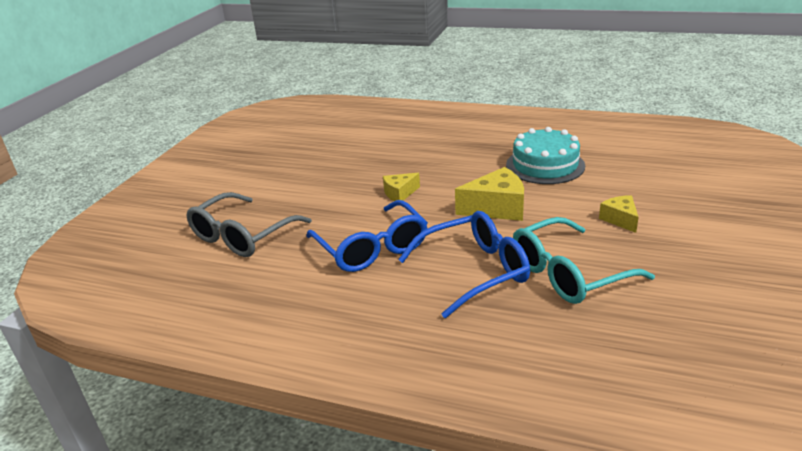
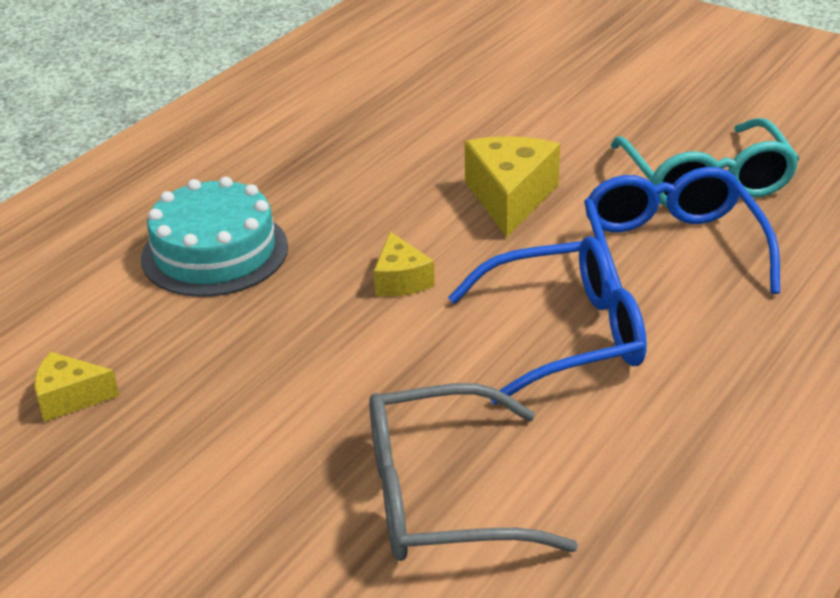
camera: 75 degrees left, 5 degrees up
(242, 236) = (440, 496): grey glasses -> grey glasses turned 120 degrees clockwise
(545, 165) = (407, 131): turquoise cake -> turquoise cake (215, 252)
(620, 219) = (596, 115): yellow cheese -> yellow cheese (70, 398)

